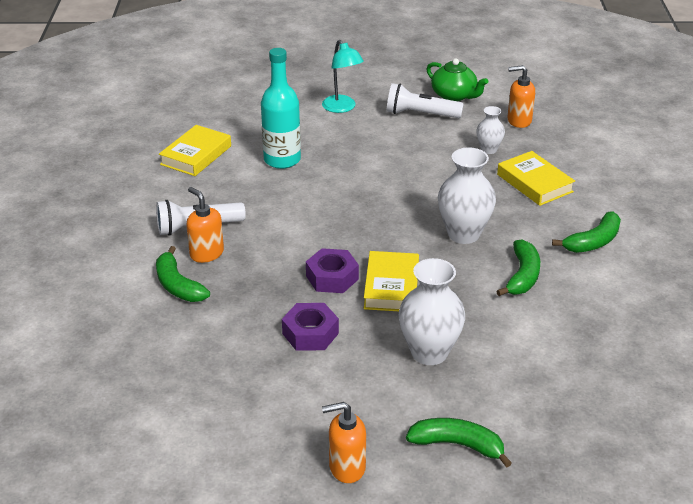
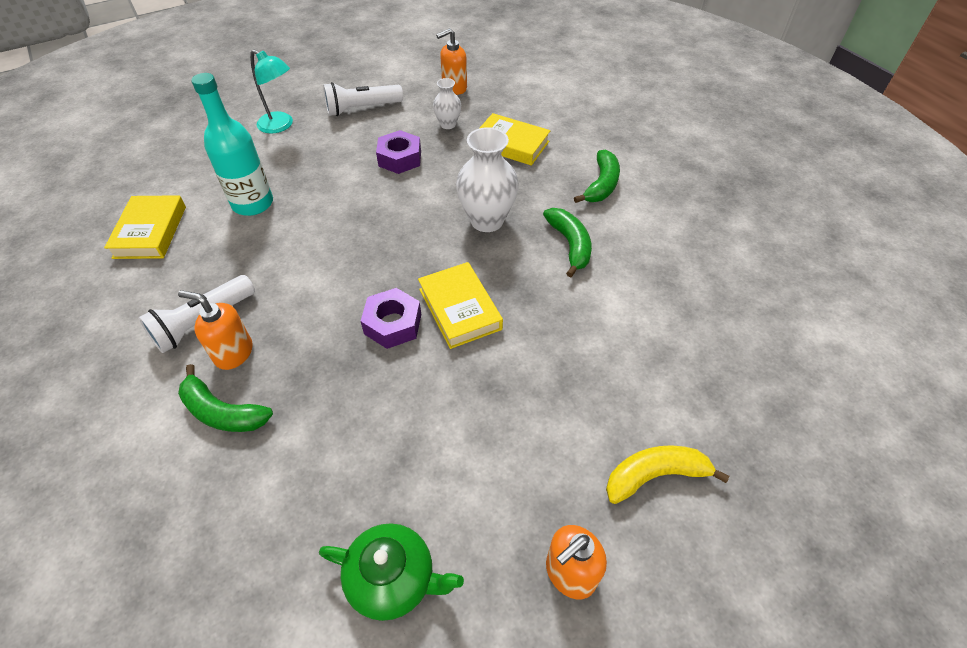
camera: 30 degrees left, 15 degrees up
(310, 333) = (414, 406): purple nut -> purple nut (400, 158)
(429, 353) = (549, 372): white vase -> none
(454, 95) = (380, 80): green teapot -> green teapot (393, 578)
(457, 445) = (654, 475): green banana -> yellow banana

